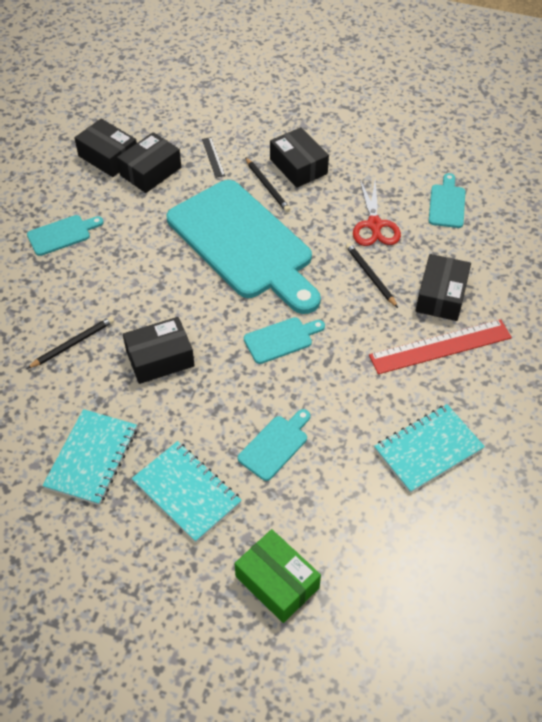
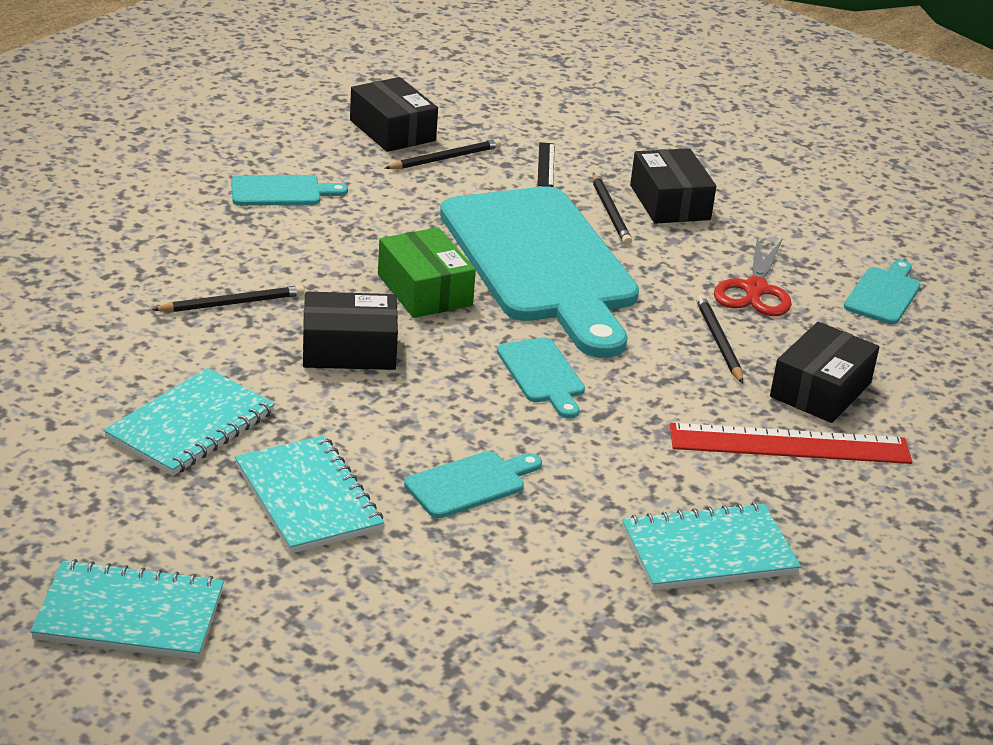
camera: 15 degrees right, 20 degrees down
(122, 629) = (129, 615): none -> turquoise notebook
(150, 171) = (445, 158): black box -> black pencil
(277, 582) = (390, 631): green box -> green box (424, 290)
(281, 339) = (542, 375): turquoise cutting board -> turquoise cutting board turned 75 degrees clockwise

